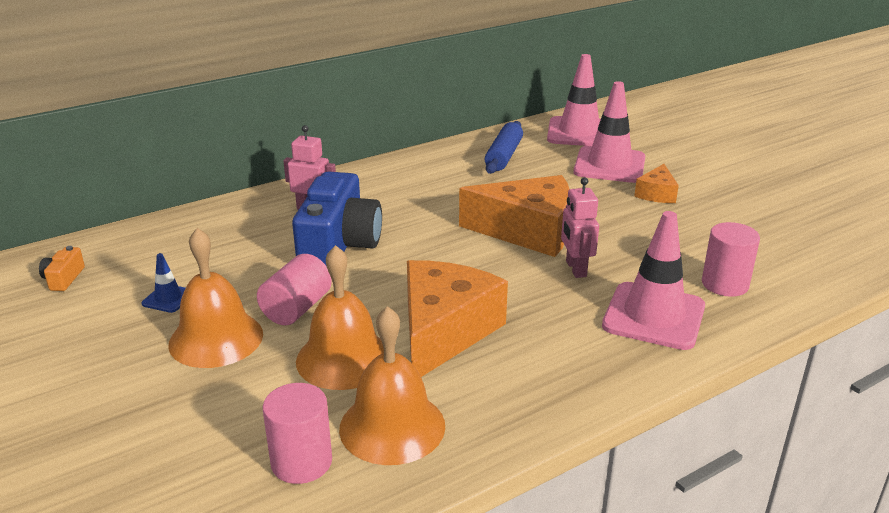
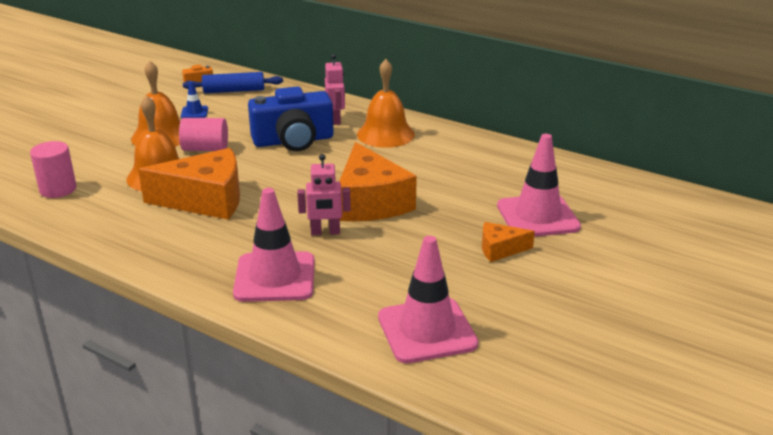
camera: 65 degrees right, 0 degrees up
(392, 426) = (97, 206): orange bell -> orange bell (385, 134)
(504, 156) = (500, 166): blue rolling pin -> blue rolling pin (234, 91)
(575, 269) = (325, 232): pink robot -> pink robot turned 150 degrees counterclockwise
(579, 132) = (596, 189): pink traffic cone -> pink traffic cone (427, 330)
(725, 284) = (351, 306): pink cylinder -> none

